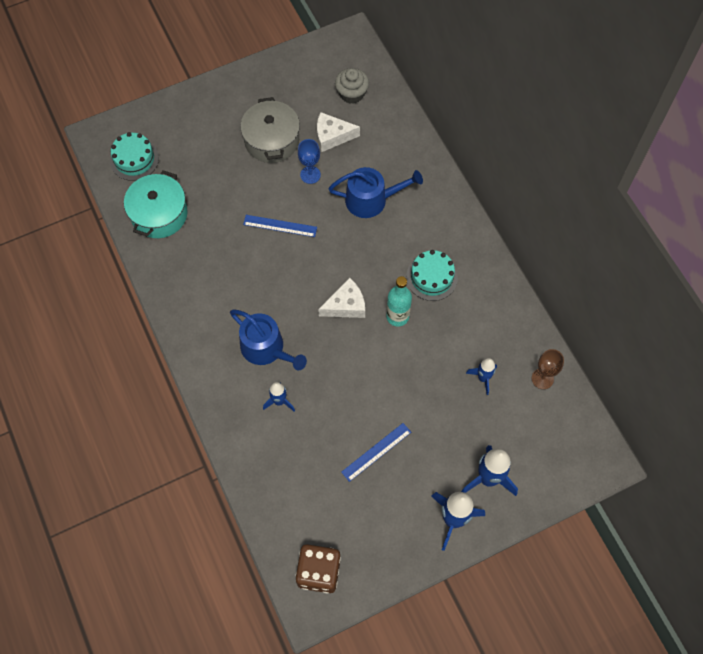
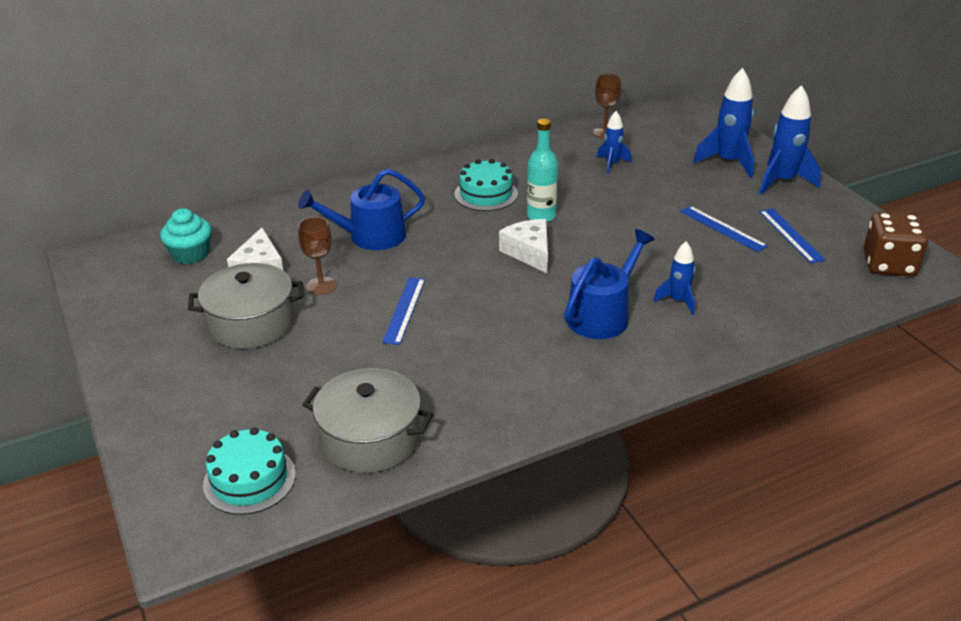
camera: 90 degrees left, 30 degrees down
(159, 214) = (370, 438): turquoise pot -> grey pot
(310, 175) = (321, 286): blue goblet -> brown goblet
(352, 93) = (191, 254): grey cupcake -> turquoise cupcake
(365, 504) = (791, 235): none -> blue ruler
(371, 200) = (370, 236): blue watering can -> blue watering can turned 105 degrees counterclockwise

